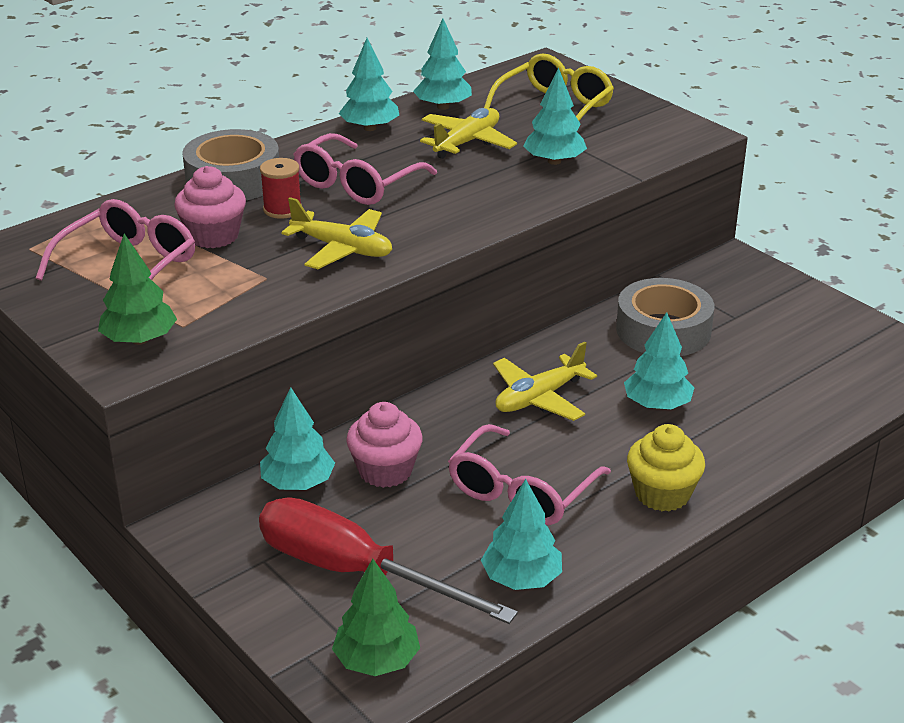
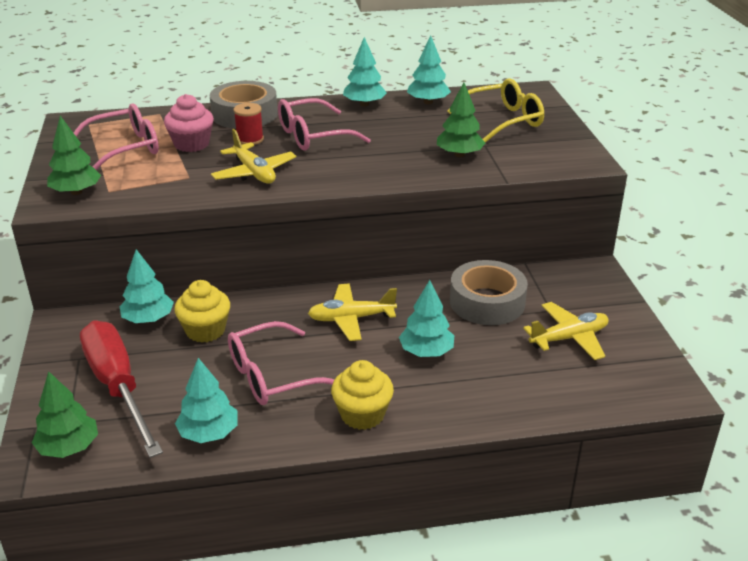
camera: 30 degrees right, 0 degrees up
(385, 471) = (205, 330): pink cupcake -> yellow cupcake
(467, 142) = (415, 128): yellow plane -> yellow plane (569, 338)
(554, 161) = (459, 154): turquoise tree -> green tree

